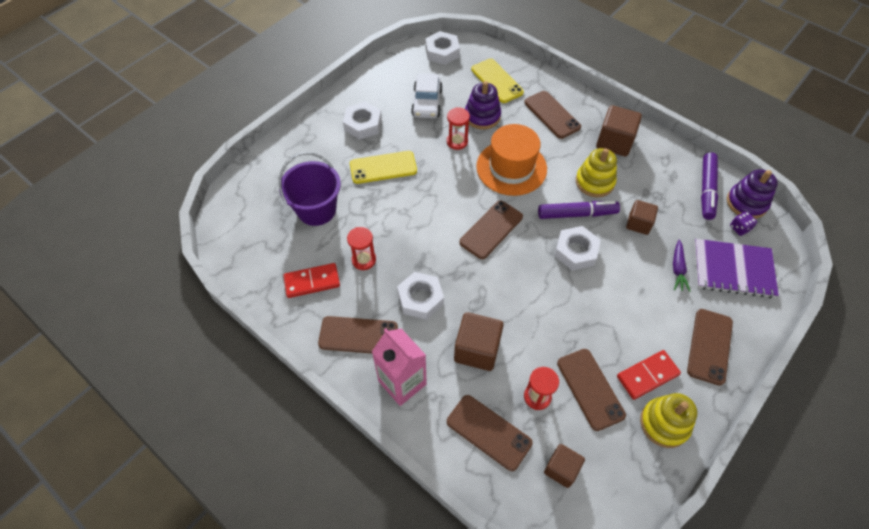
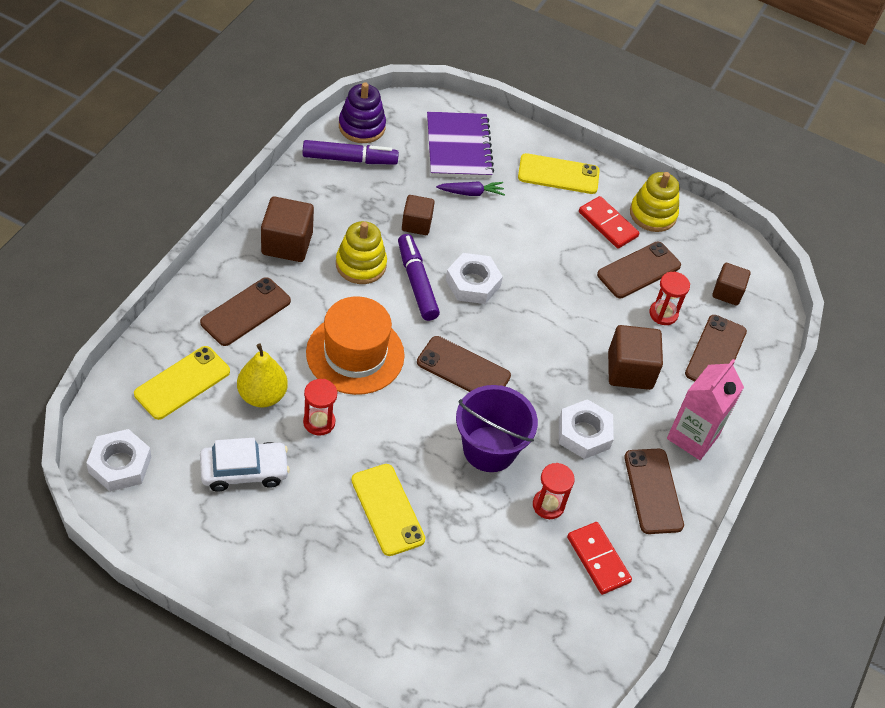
camera: 110 degrees left, 5 degrees down
(316, 210) = (483, 581): purple bucket -> purple bucket (489, 449)
(363, 124) = (305, 553): white nut -> none
(482, 116) = (262, 395): purple stacking toy -> yellow pear
(709, 346) = (558, 174): brown phone -> yellow phone
(739, 228) = (400, 136): purple dice -> none

